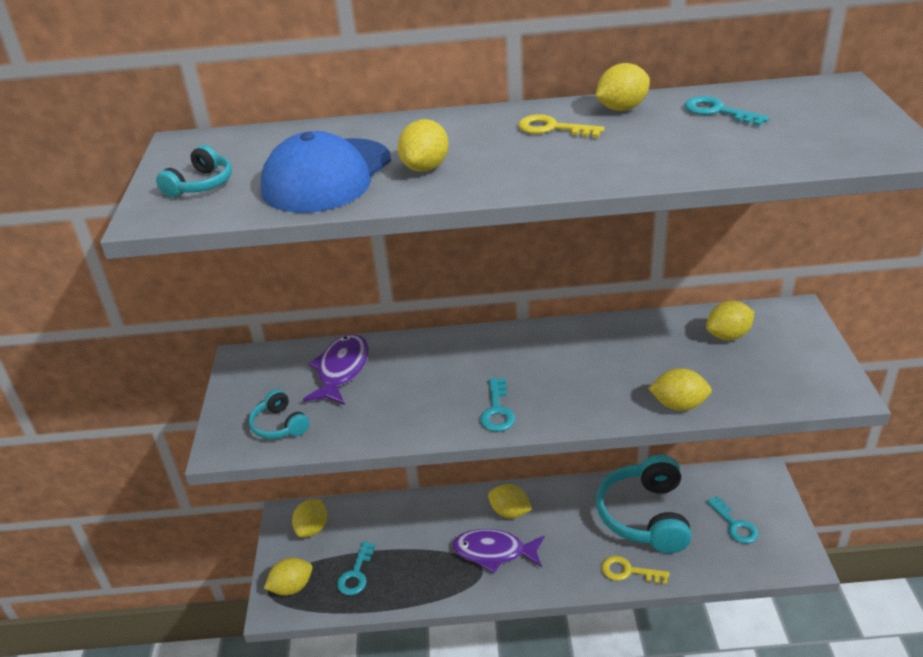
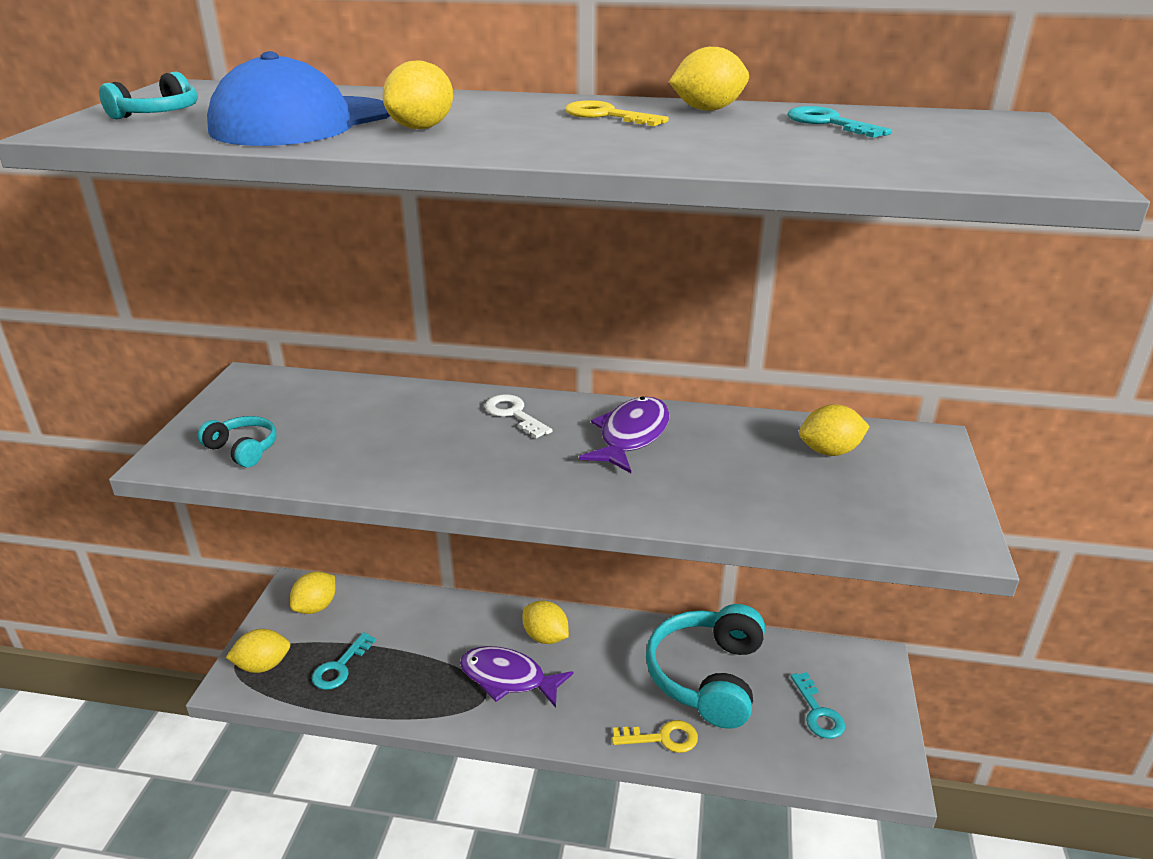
camera: 10 degrees right, 5 degrees down
(279, 425) = (243, 449): turquoise headphones -> turquoise headphones turned 150 degrees clockwise
(341, 370) = (346, 407): purple fish -> purple fish (631, 436)
(478, 350) = (514, 414): none -> white key
(497, 410) = (500, 480): turquoise key -> none
(628, 571) = (662, 738): yellow key -> yellow key turned 150 degrees clockwise
(679, 405) = (729, 516): yellow lemon -> none

